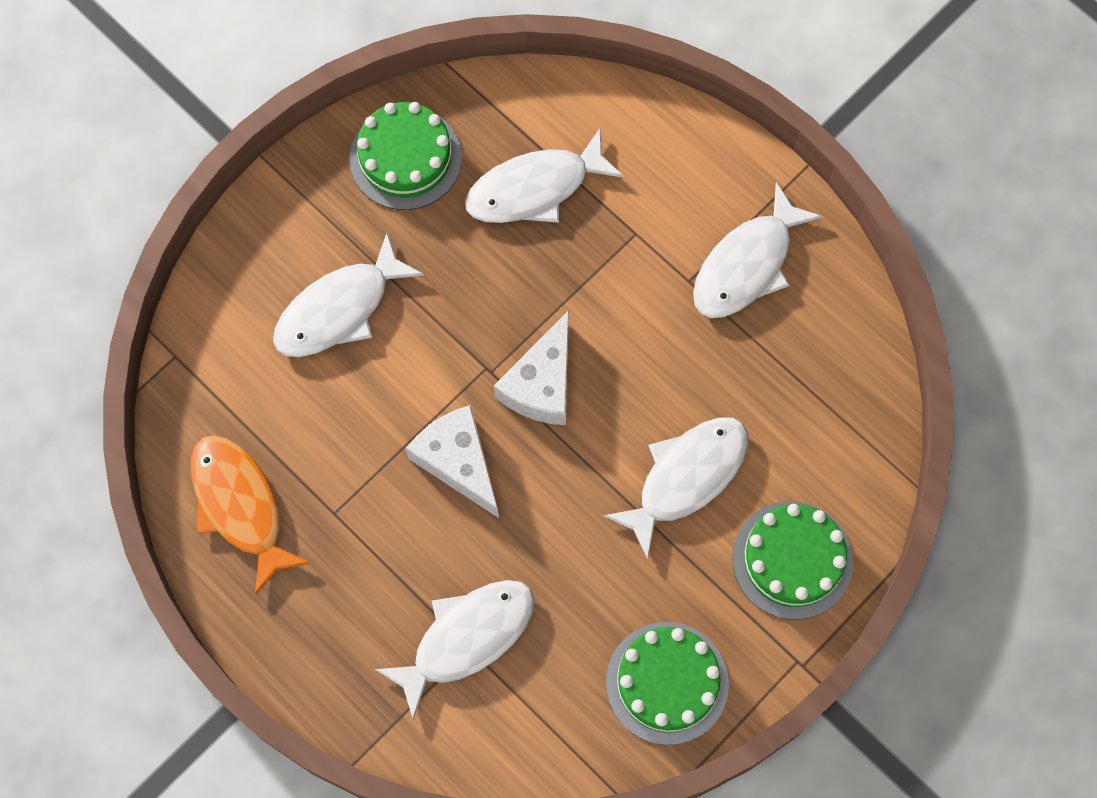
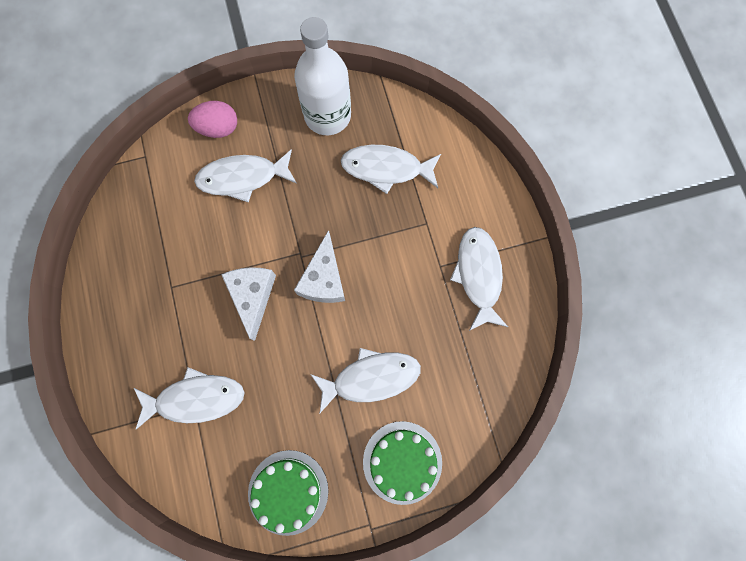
camera: 30 degrees right, 5 degrees up
(240, 506) = (126, 255): orange fish -> none
(258, 259) = (218, 128): none -> pink egg
(405, 158) = (327, 115): green cake -> white bottle
(542, 384) = (324, 279): white cheese -> white cheese turned 45 degrees counterclockwise
(747, 265) = (478, 275): white fish -> white fish turned 105 degrees clockwise

